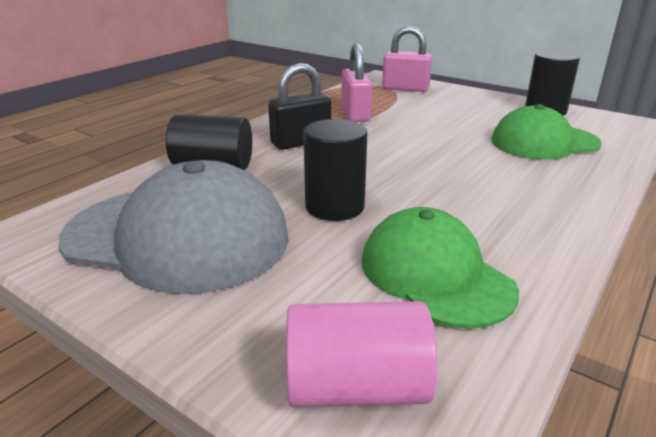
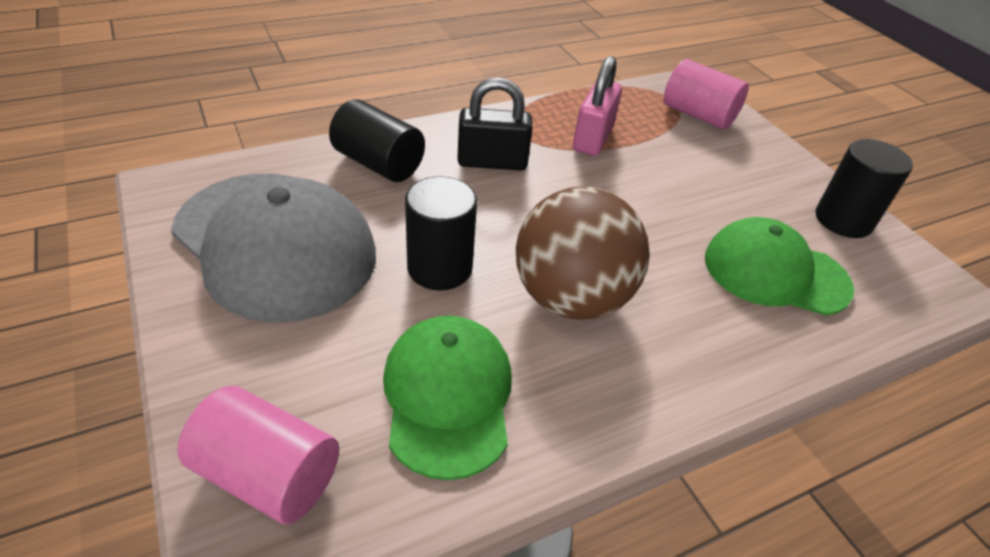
camera: 25 degrees right, 15 degrees up
(405, 88) = (698, 115): pink padlock -> pink cylinder
(446, 192) = (571, 298): none -> brown ball

